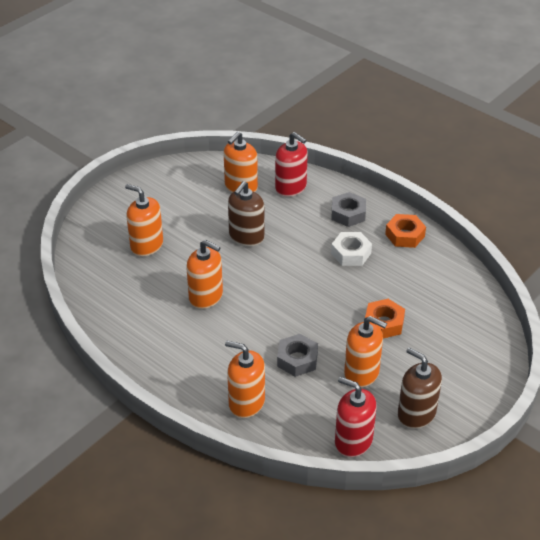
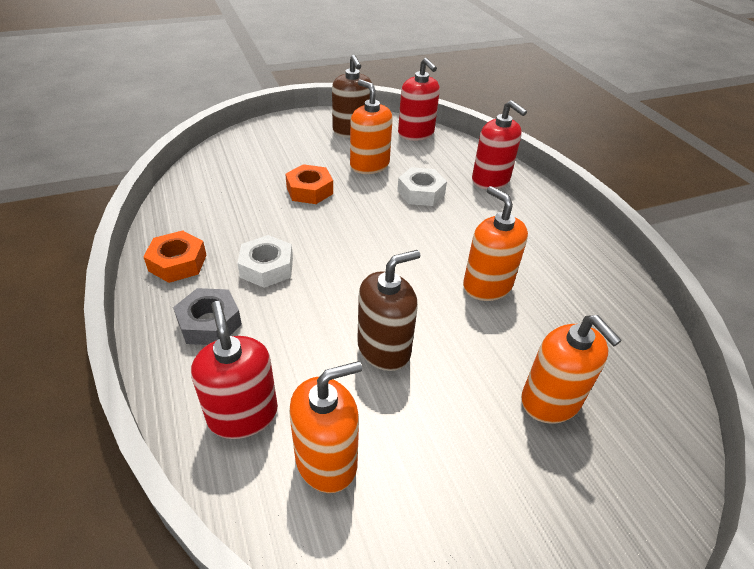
camera: 155 degrees left, 0 degrees up
(246, 402) = (490, 180): orange soap dispenser -> red soap dispenser
(297, 359) = (421, 193): grey nut -> white nut

